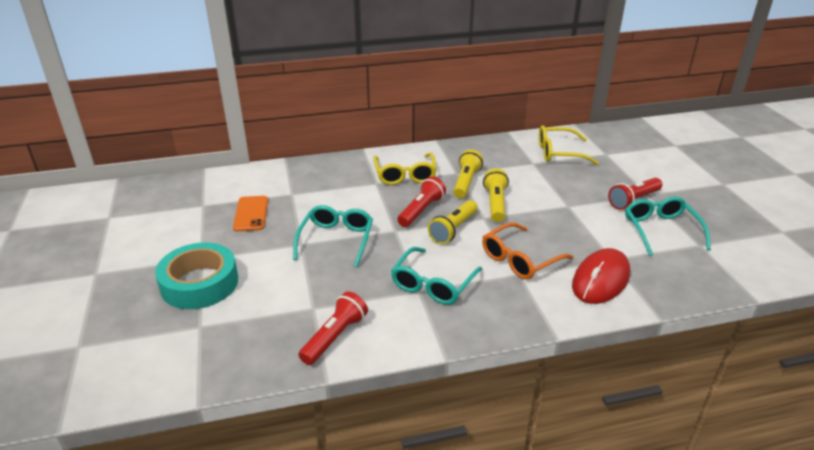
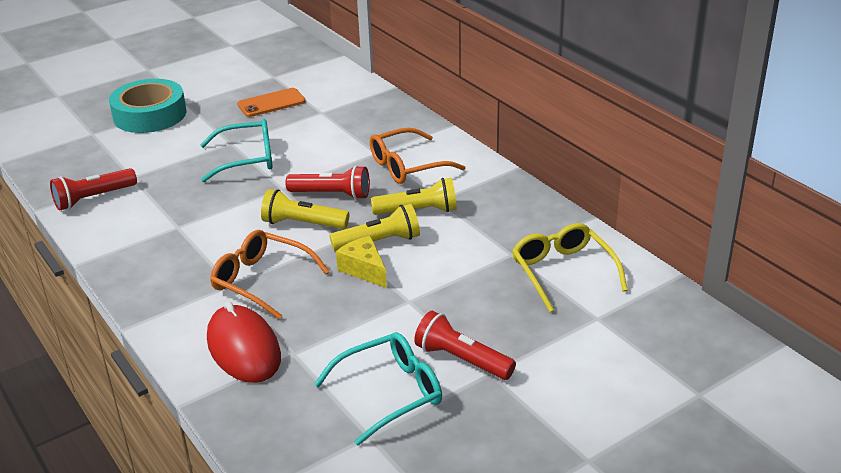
camera: 70 degrees right, 0 degrees up
(335, 337) = (93, 198): red flashlight -> red flashlight turned 135 degrees clockwise
(405, 175) = (408, 166): yellow glasses -> orange glasses
(433, 284) = (192, 232): turquoise glasses -> none
(526, 215) = (364, 270): none -> yellow cheese
(600, 280) = (244, 348): red mouse -> red mouse turned 45 degrees clockwise

